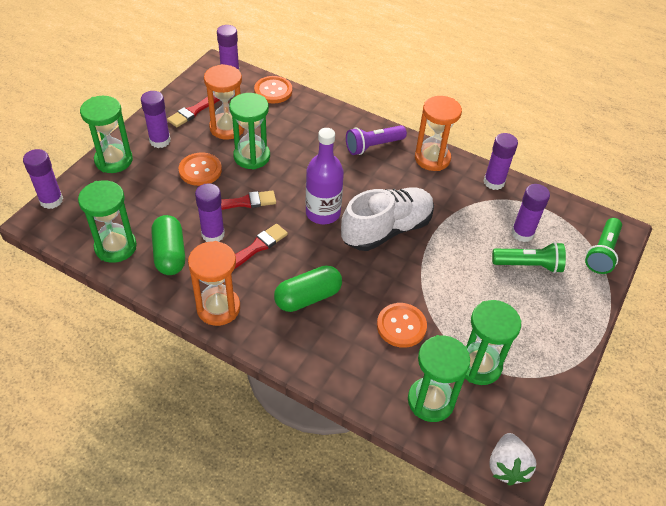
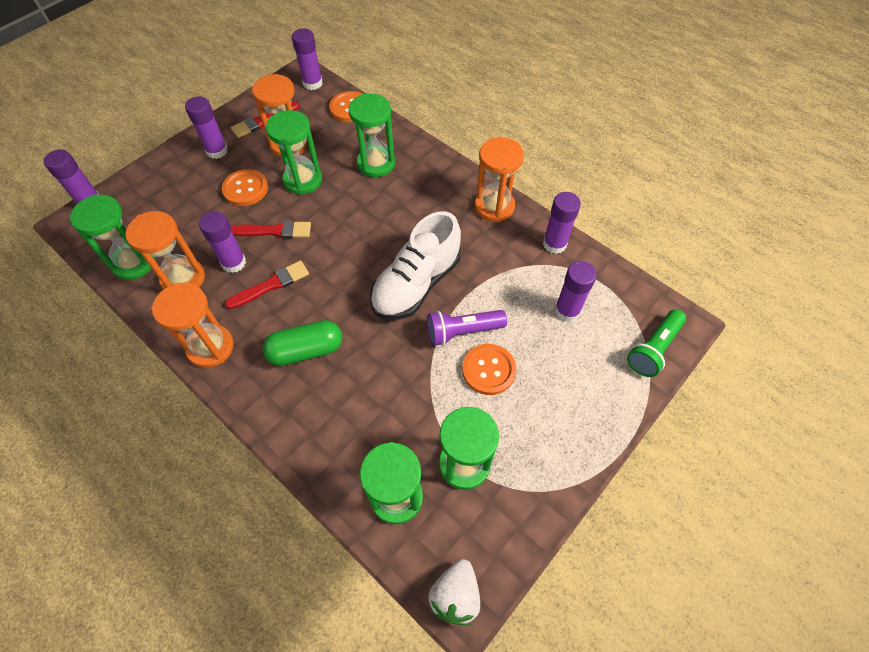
camera: 15 degrees right, 10 degrees up
(114, 160) = (165, 167): green hourglass -> green hourglass (376, 163)
(170, 254) = (183, 278): green capsule -> orange hourglass
(323, 213) = (354, 254): purple bottle -> none
(373, 146) = (434, 184): purple flashlight -> purple flashlight (462, 331)
(387, 230) = (416, 284): white shoe -> white shoe turned 150 degrees clockwise
(401, 326) = (394, 401): orange button -> orange button (488, 370)
(528, 265) = (561, 351): green flashlight -> none

